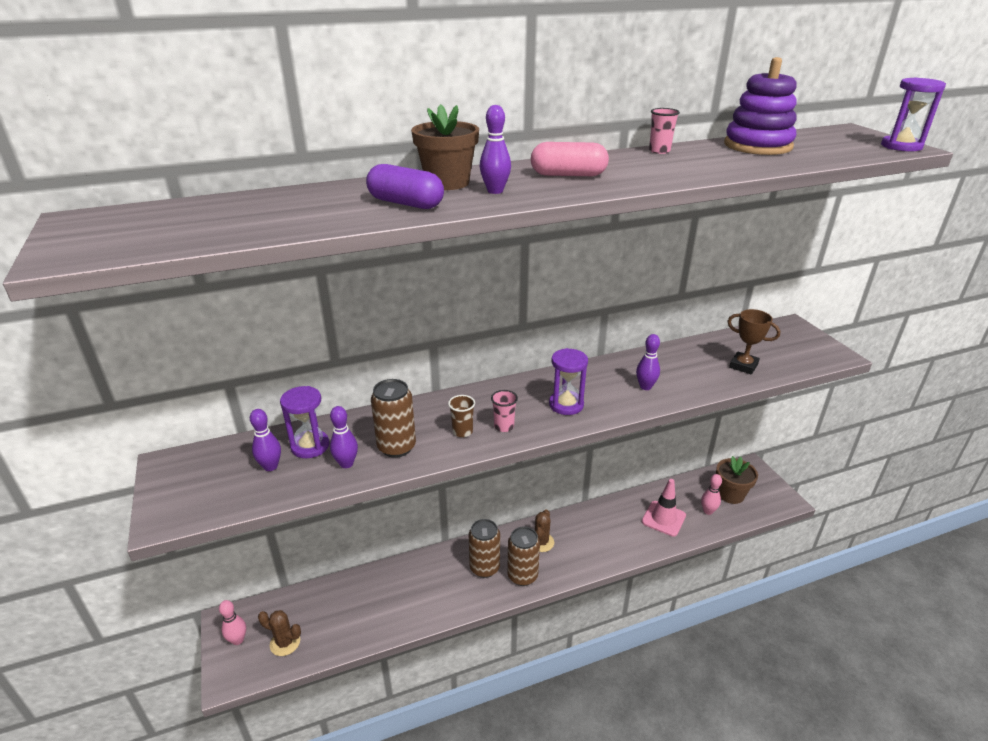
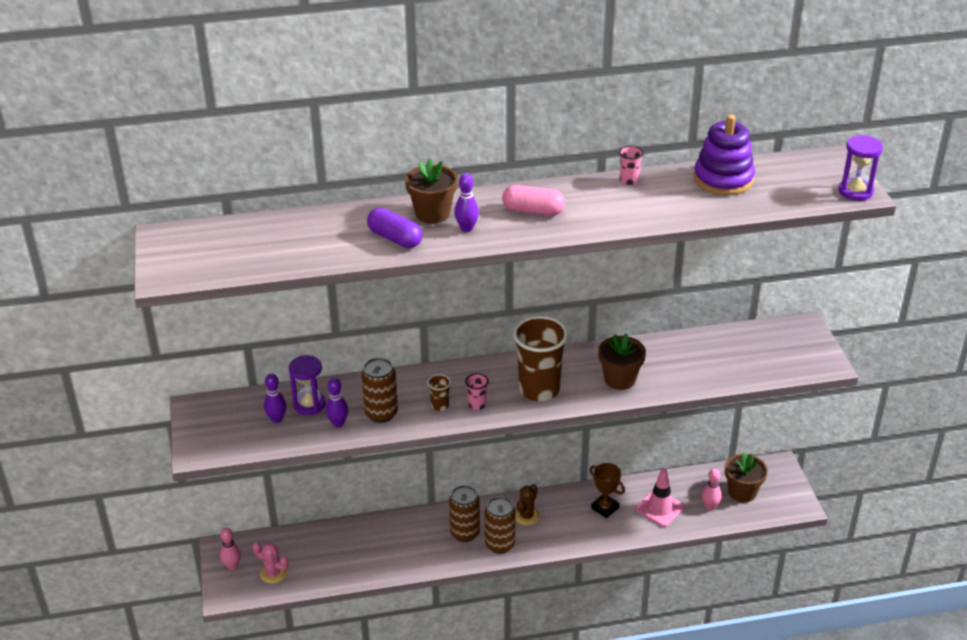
camera: 10 degrees right, 5 degrees up
(285, 643) = (273, 573): brown cactus -> pink cactus
(566, 405) = (539, 389): purple hourglass -> brown cup
(645, 387) = (620, 379): purple bowling pin -> brown flower pot
(743, 366) = (725, 367): brown trophy -> brown trophy (605, 508)

